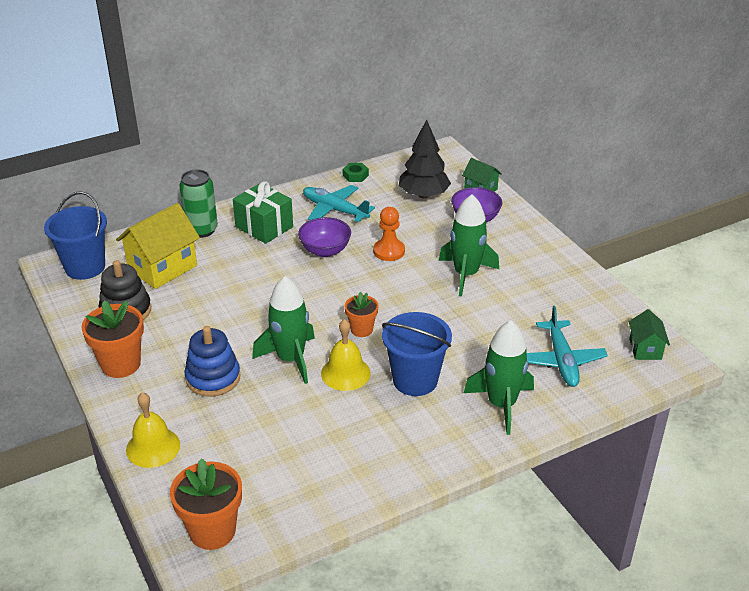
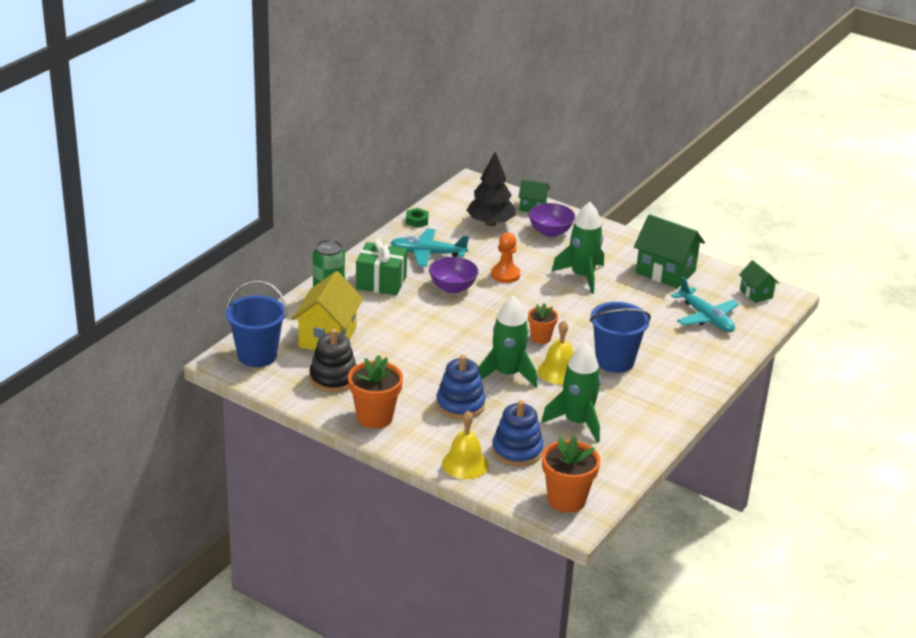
camera: 30 degrees left, 5 degrees down
(218, 451) = (517, 451): none -> blue stacking toy
(501, 404) = (690, 359): green rocket -> green rocket (577, 422)
(560, 294) = (665, 272): none -> green house

